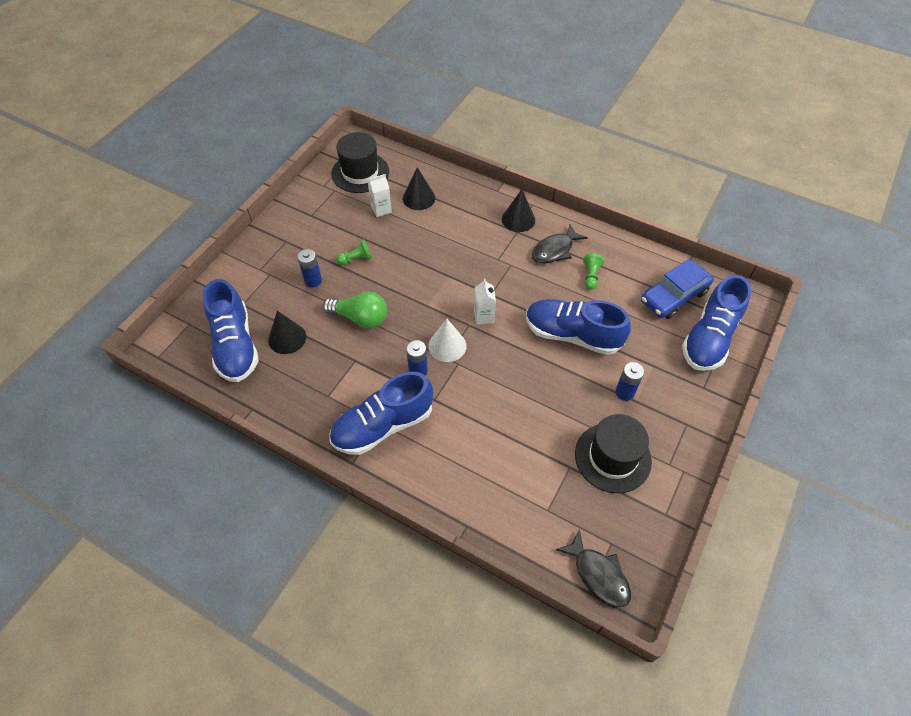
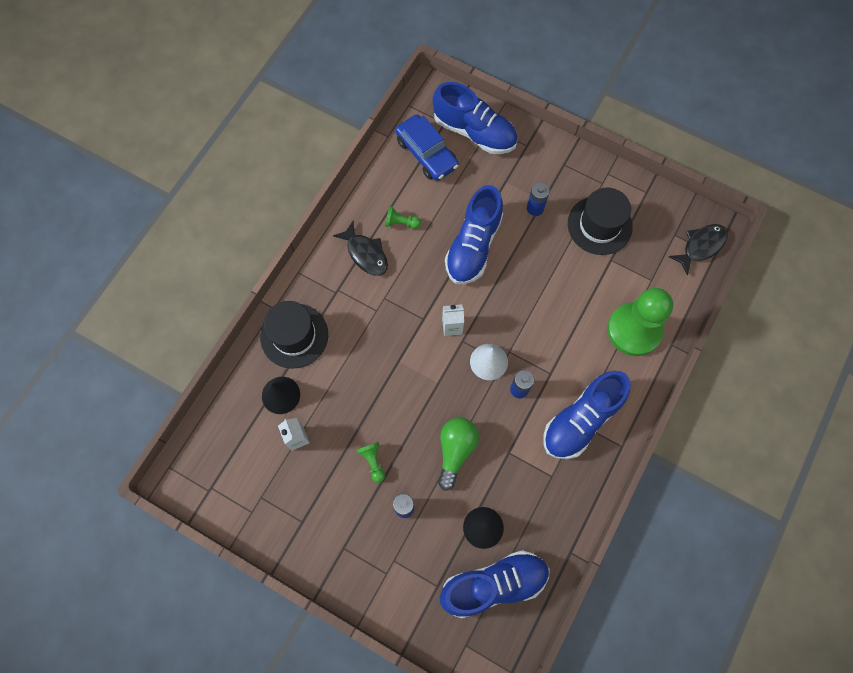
camera: 90 degrees left, 15 degrees up
(360, 172) = (232, 467): black hat -> black hat (294, 335)
(383, 425) = (581, 420): blue shoe -> blue shoe turned 75 degrees clockwise
(484, 485) = (634, 330): none -> green pawn
(518, 219) = (320, 287): black cone -> none

